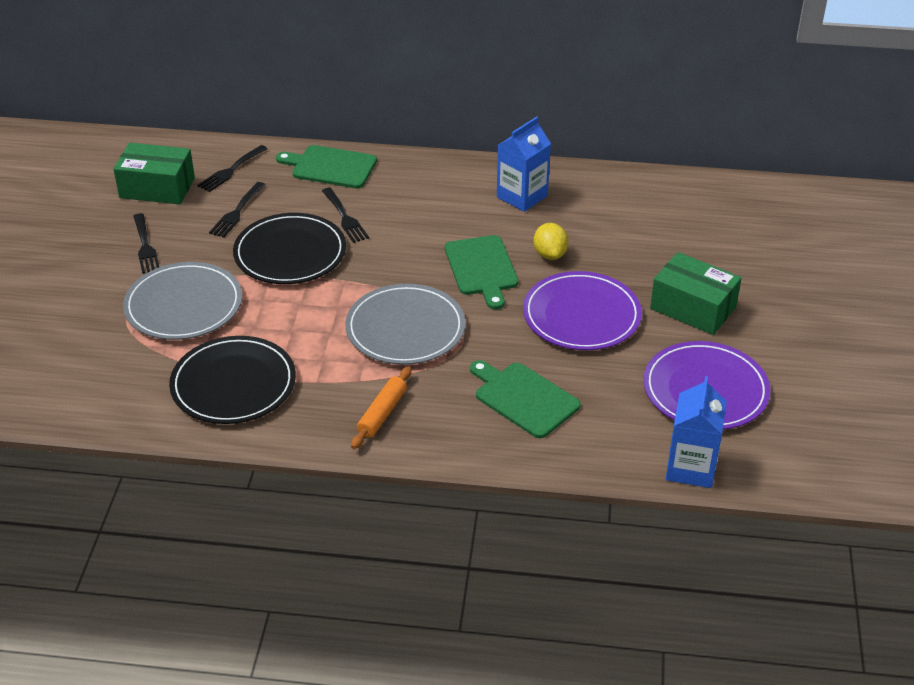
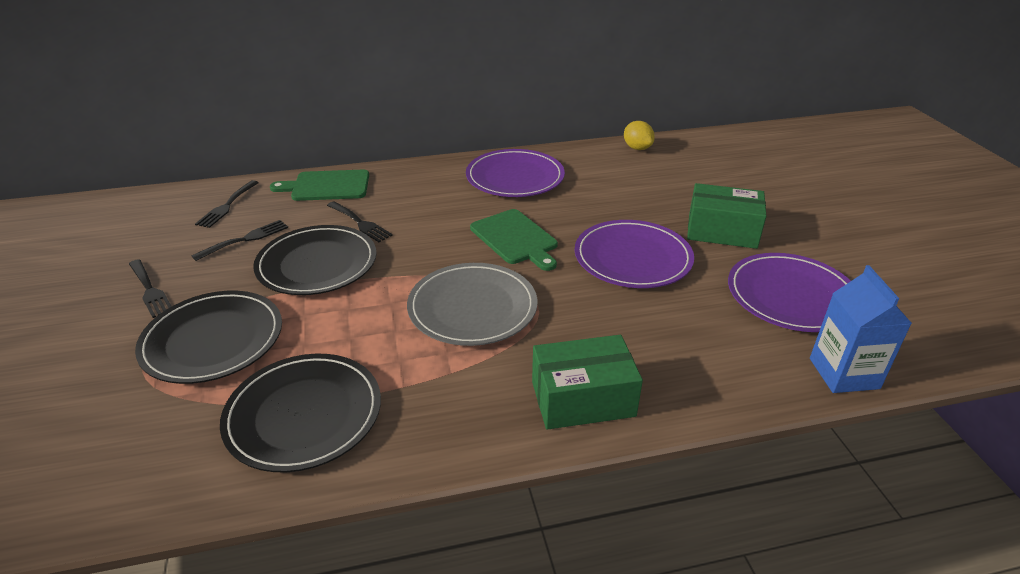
camera: 20 degrees left, 5 degrees down
(157, 188) = (150, 234): green box -> green box (583, 399)
(184, 305) = (213, 340): grey plate -> black plate
(237, 212) = (245, 239): black fork -> black fork turned 135 degrees counterclockwise
(382, 413) = (495, 402): orange rolling pin -> none
(522, 196) = (515, 177): blue carton -> purple plate
(523, 398) = (633, 346): green cutting board -> none
(550, 254) = (569, 215): yellow lemon -> yellow lemon (637, 148)

